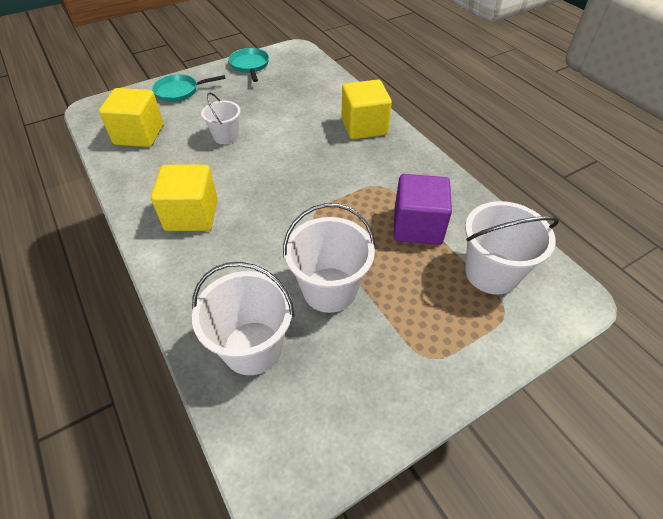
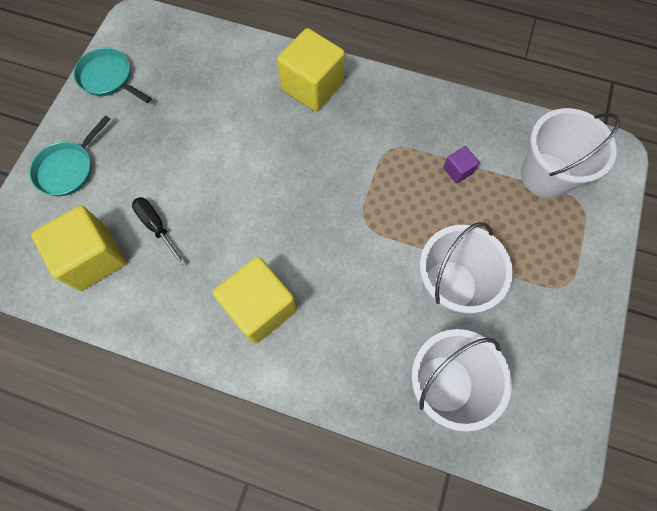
camera: 40 degrees left, 20 degrees up
(188, 140) = (156, 226): none -> black screwdriver
(226, 136) = (190, 193): white bucket -> none
(417, 226) = (458, 170): purple cube -> purple cube, size x0.46

